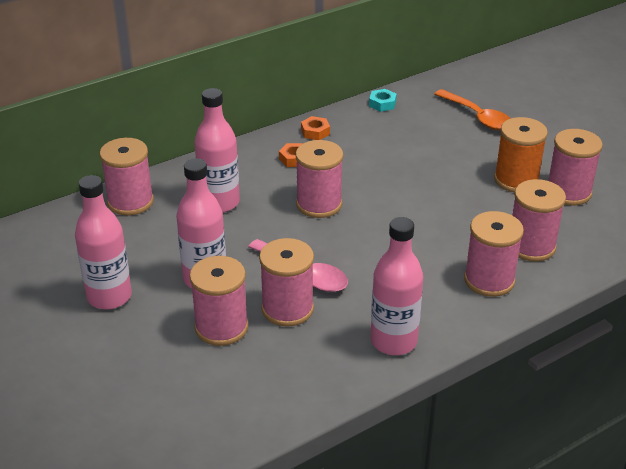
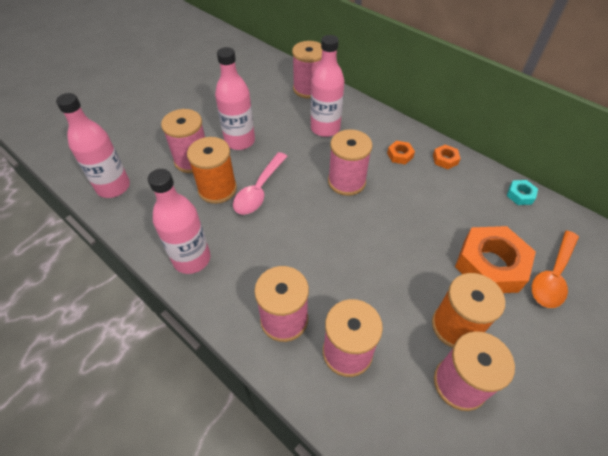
camera: 75 degrees right, 15 degrees up
(109, 297) = (212, 105): pink bottle -> pink bottle (113, 187)
(287, 309) = (217, 189): pink spool -> orange spool
(458, 144) = (490, 265): none -> orange nut

